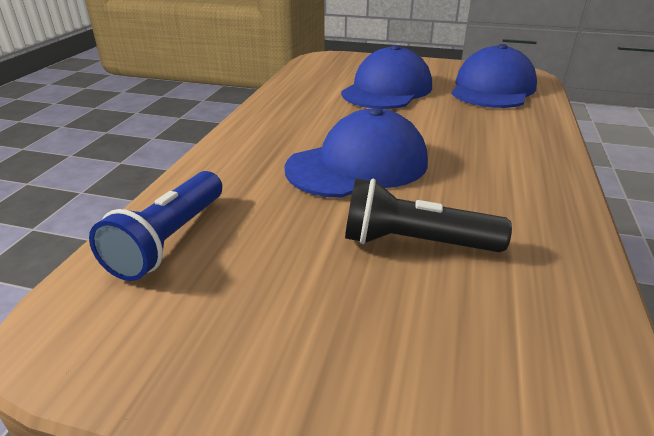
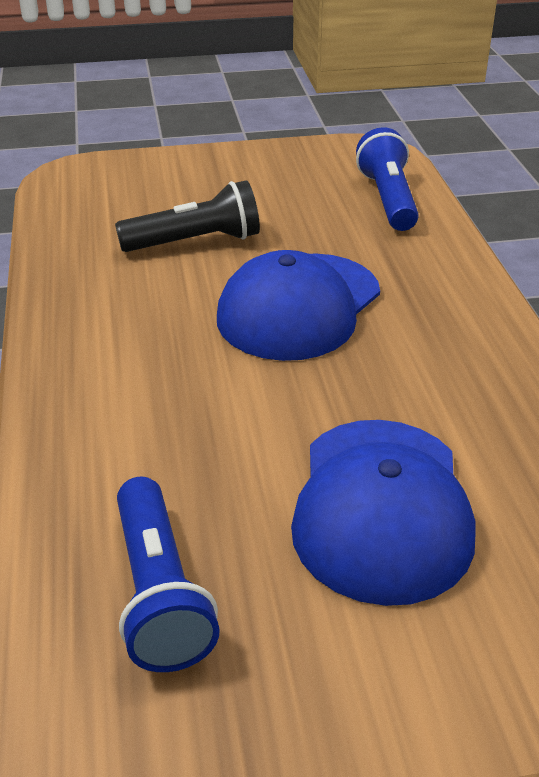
camera: 155 degrees right, 5 degrees up
(492, 89) = (159, 594): blue cap -> blue flashlight

